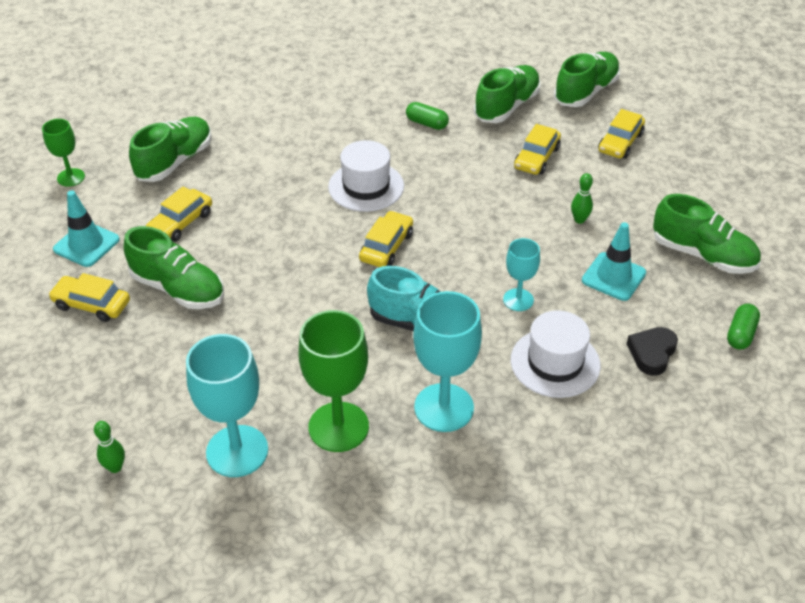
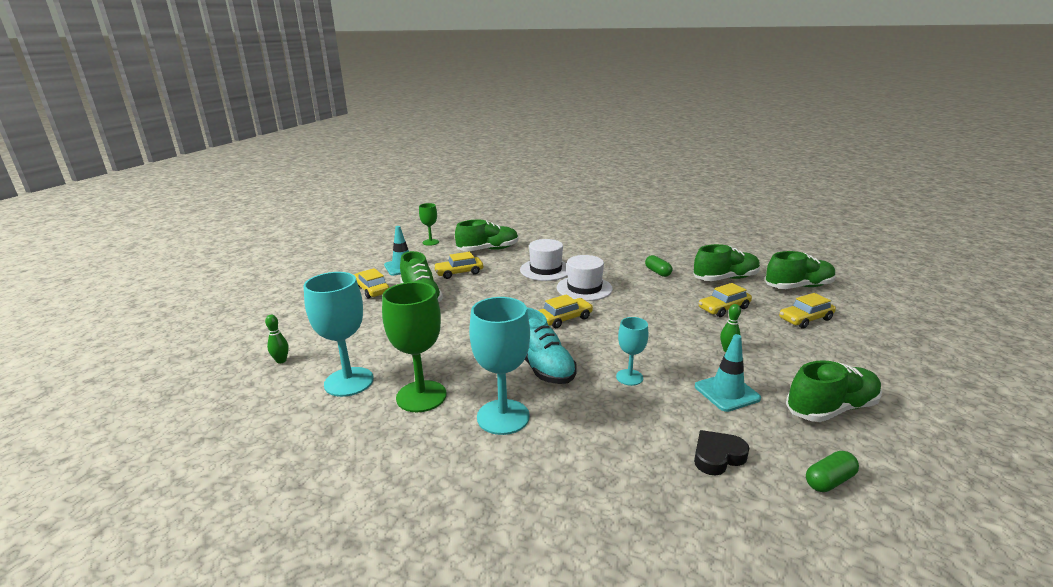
camera: 35 degrees right, 20 degrees down
(555, 363) = (620, 426): white hat -> white hat (545, 270)
(702, 255) = (831, 408): green shoe -> green shoe turned 90 degrees counterclockwise

